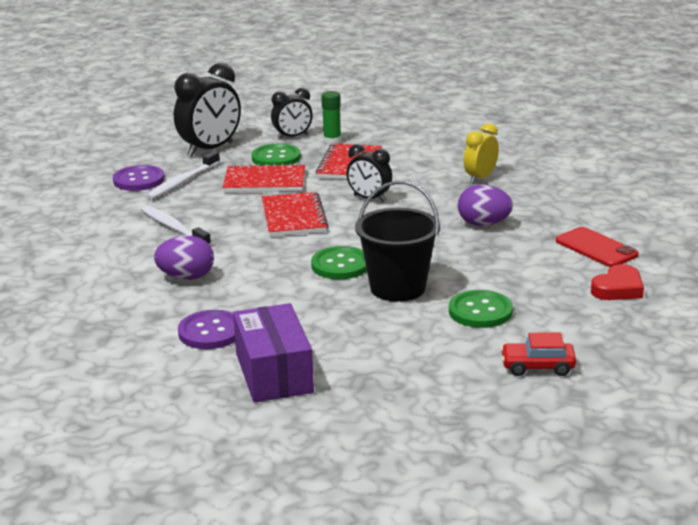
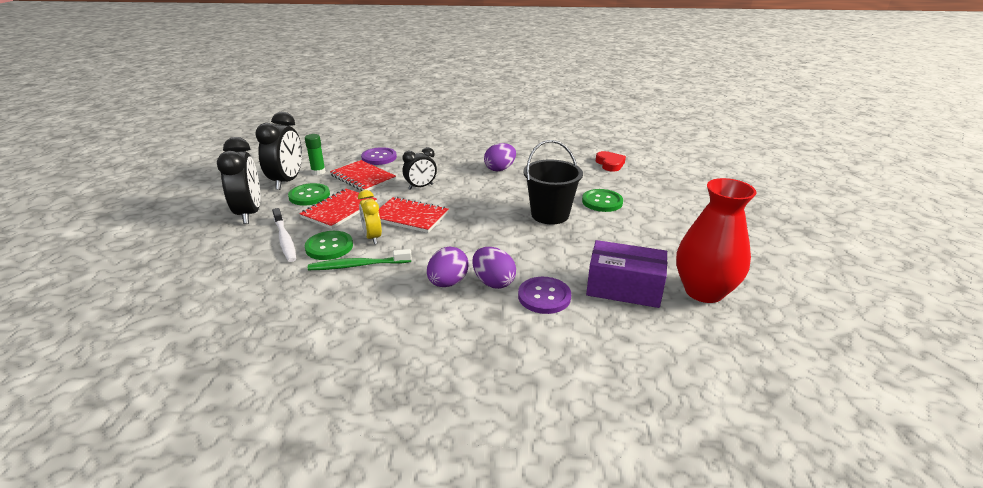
camera: 60 degrees left, 5 degrees up
(139, 180) = (247, 257): purple button -> purple button (379, 157)
(173, 228) = (358, 265): white toothbrush -> green toothbrush
(211, 298) = (493, 282): none -> purple egg
(292, 137) = (287, 181): black clock -> black clock, size x1.67
(320, 425) = (703, 291): none -> red vase
(340, 265) = (499, 222): green button -> green button (329, 247)
(480, 178) = (442, 152): yellow clock -> yellow clock (372, 237)
(537, 367) = (676, 207): red car -> none
(596, 248) = (561, 154): red phone -> none

